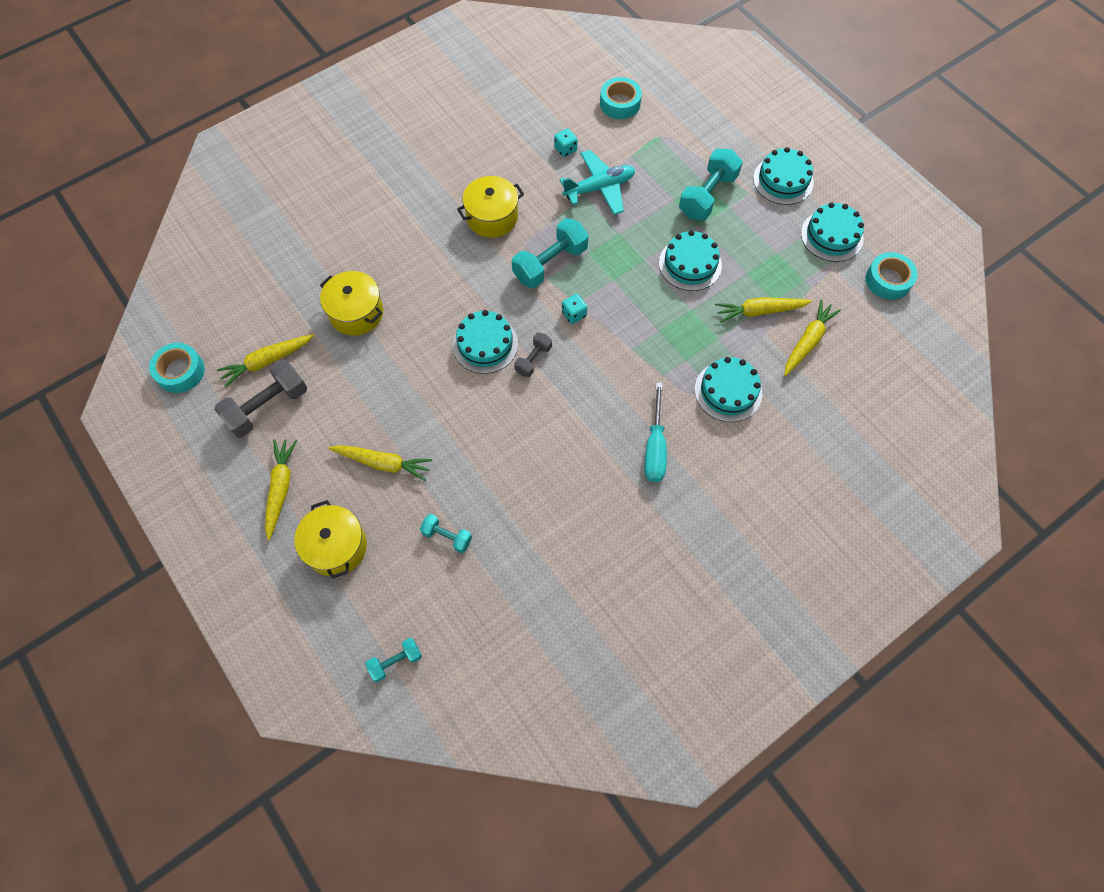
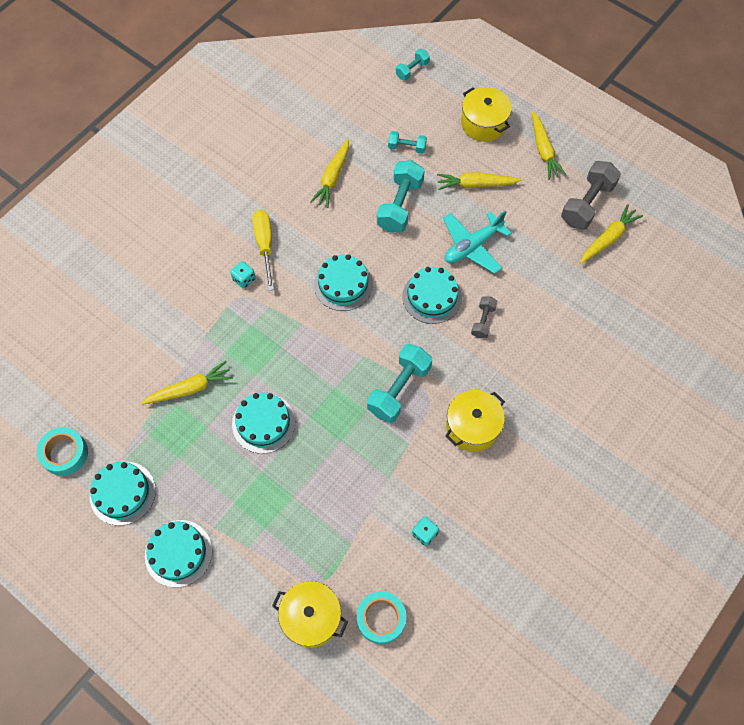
camera: 165 degrees right, 0 degrees up
(180, 371) = (673, 214): turquoise tape -> none
(356, 313) = (556, 298): yellow pot -> yellow pot (311, 617)
(533, 360) = (385, 293): grey dumbbell -> grey dumbbell (483, 321)
(574, 314) = (362, 343): turquoise dice -> turquoise dice (244, 279)
(599, 188) = (374, 491): turquoise plane -> turquoise plane (472, 246)
(655, 447) = (265, 245): turquoise screwdriver -> yellow screwdriver
(707, 196) = (258, 510): turquoise dumbbell -> turquoise dumbbell (400, 205)
(728, 391) = (210, 305): turquoise cake -> turquoise cake (343, 284)
(807, 341) = (142, 369): yellow carrot -> yellow carrot (332, 177)

